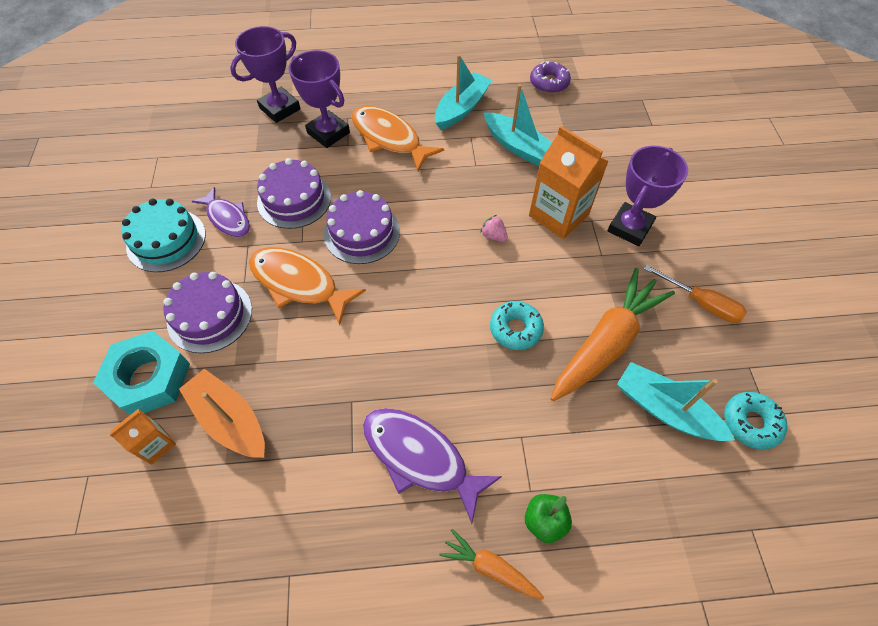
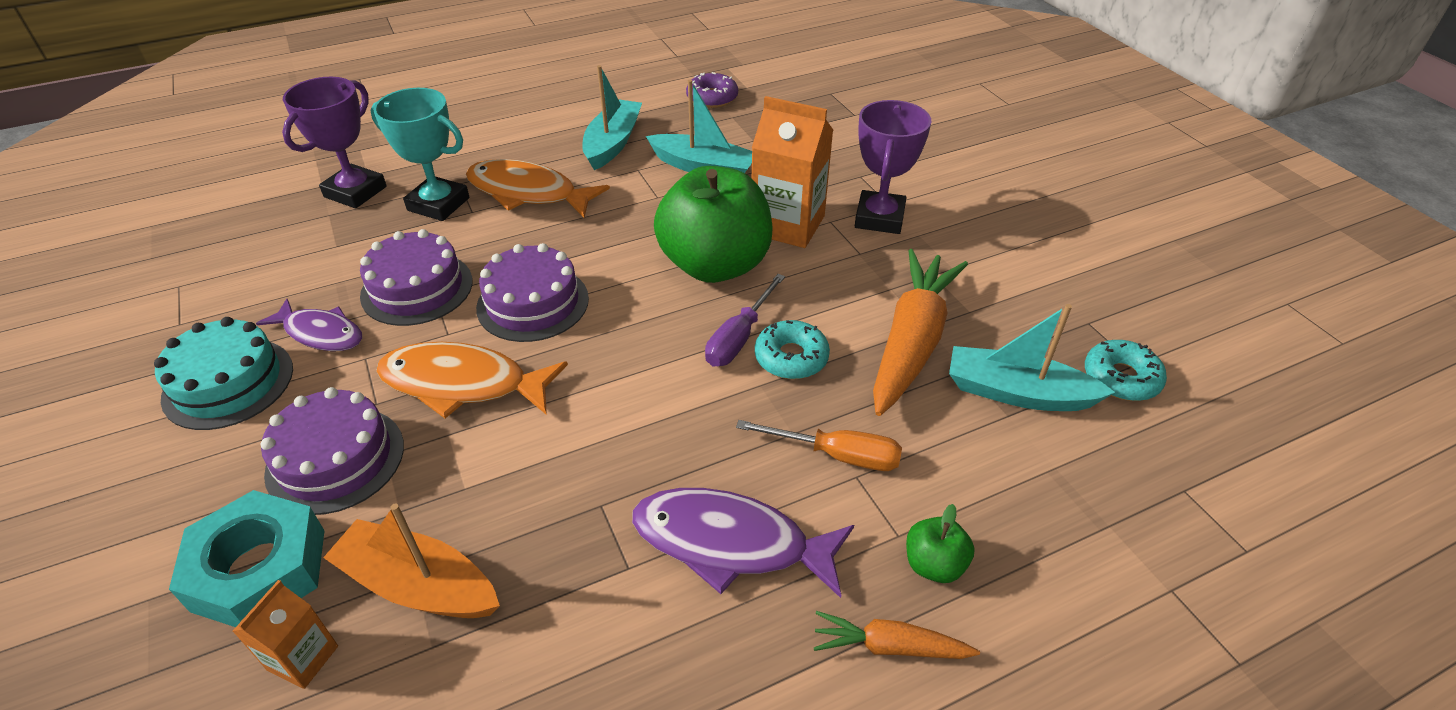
camera: 20 degrees left, 15 degrees down
(328, 133) = (438, 204): purple trophy -> turquoise trophy
(486, 301) = (739, 337): none -> purple screwdriver
(493, 236) = (715, 265): pink strawberry -> green apple
(701, 303) = (1000, 273): orange screwdriver -> orange screwdriver (837, 455)

